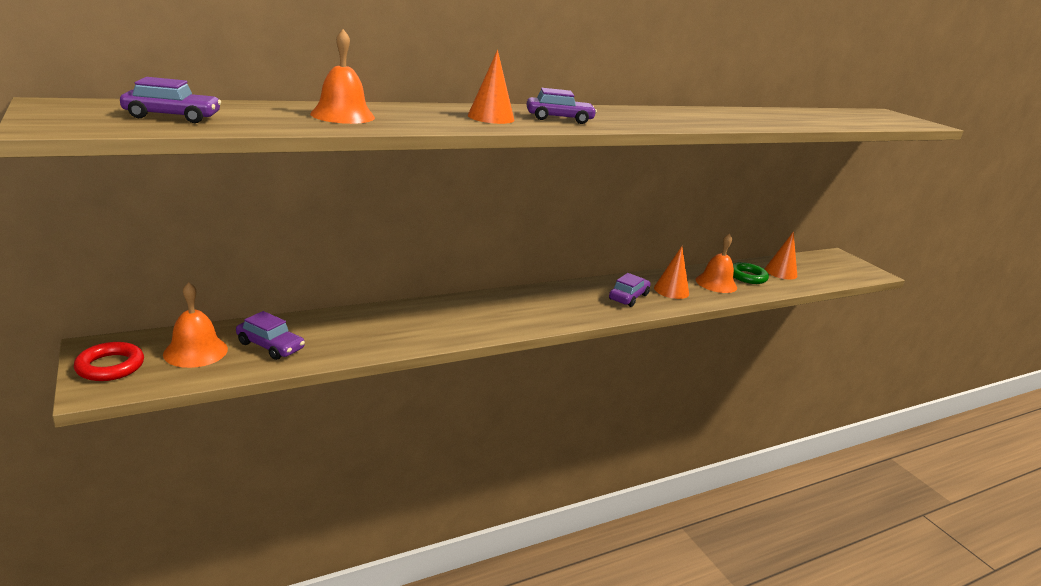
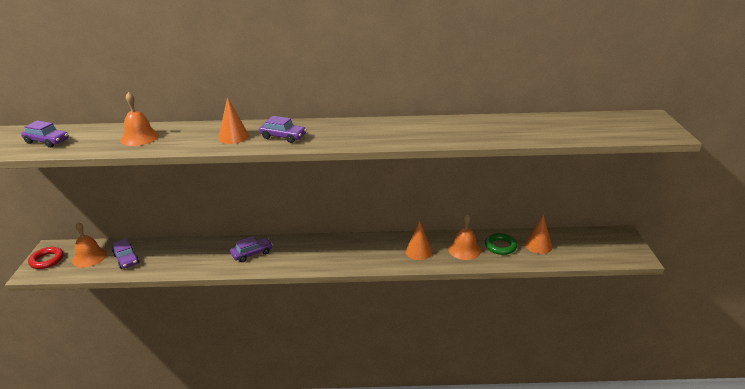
camera: 30 degrees right, 5 degrees up
(628, 297) = (378, 253): purple car -> purple car (252, 253)

